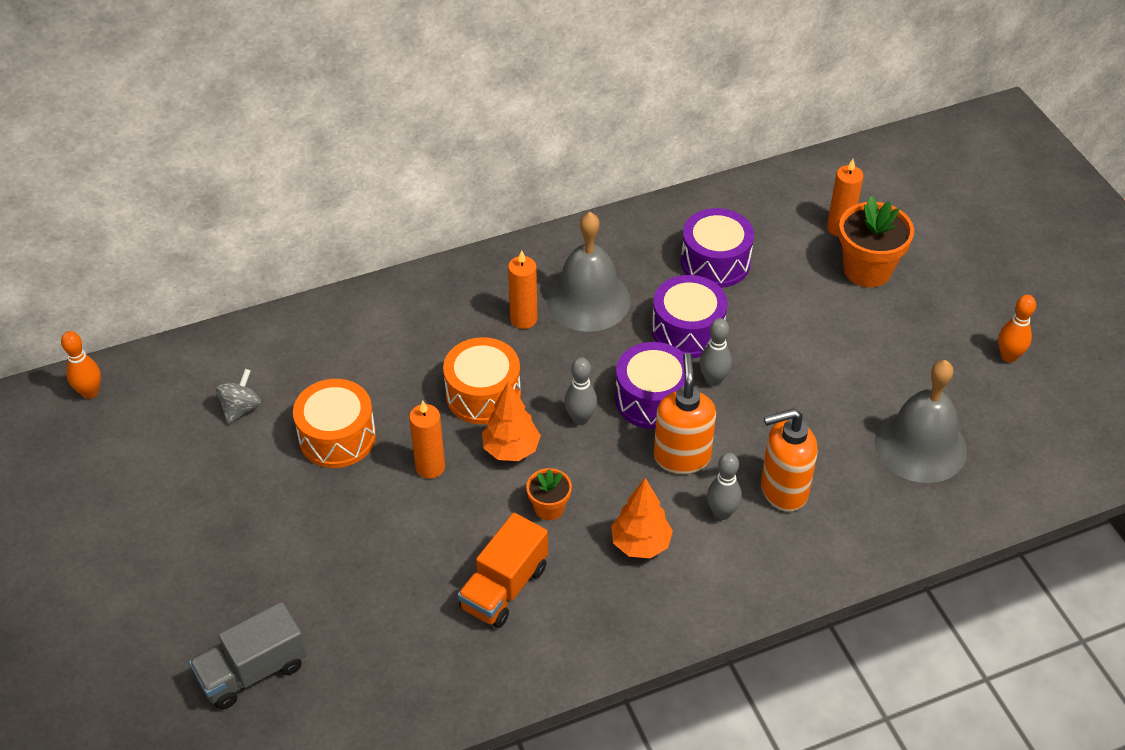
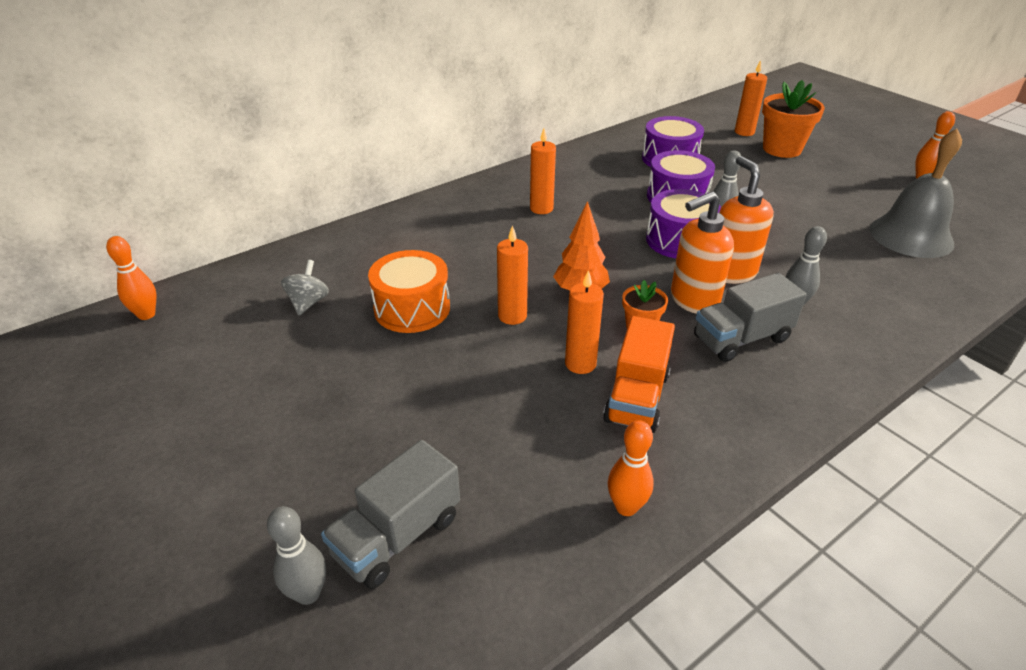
camera: 15 degrees left, 10 degrees down
(442, 690) = (626, 507): none -> orange bowling pin
(470, 539) = (580, 364): none -> orange candle
(483, 394) = (534, 259): orange drum -> none
(580, 418) = (628, 261): grey bowling pin -> grey bowling pin (308, 593)
(588, 300) = (587, 191): grey bell -> none
(640, 544) = (741, 339): orange tree -> grey truck
(783, 490) = (831, 280): orange soap dispenser -> orange soap dispenser (693, 300)

